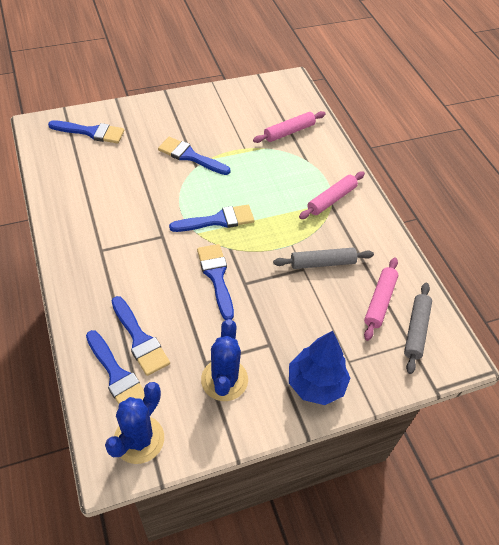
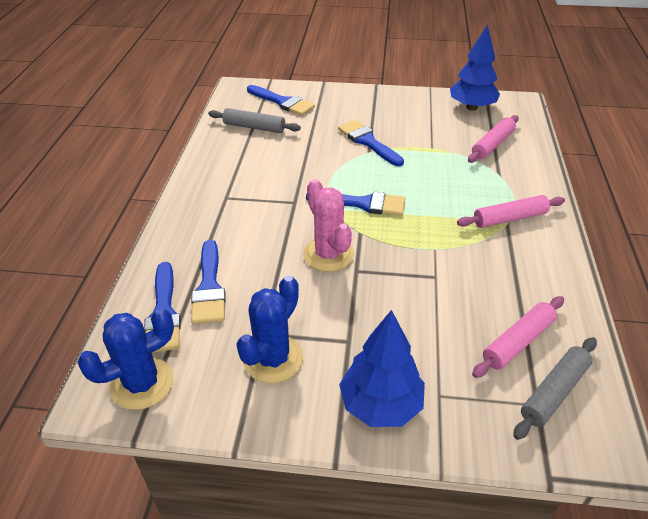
camera: 30 degrees right, 10 degrees down
(216, 276) = (328, 254): blue brush -> pink cactus
(256, 96) = (472, 107): none -> blue tree
(289, 132) = (492, 144): pink rolling pin -> pink rolling pin turned 45 degrees counterclockwise
(322, 263) = (463, 277): grey rolling pin -> grey rolling pin (254, 127)

